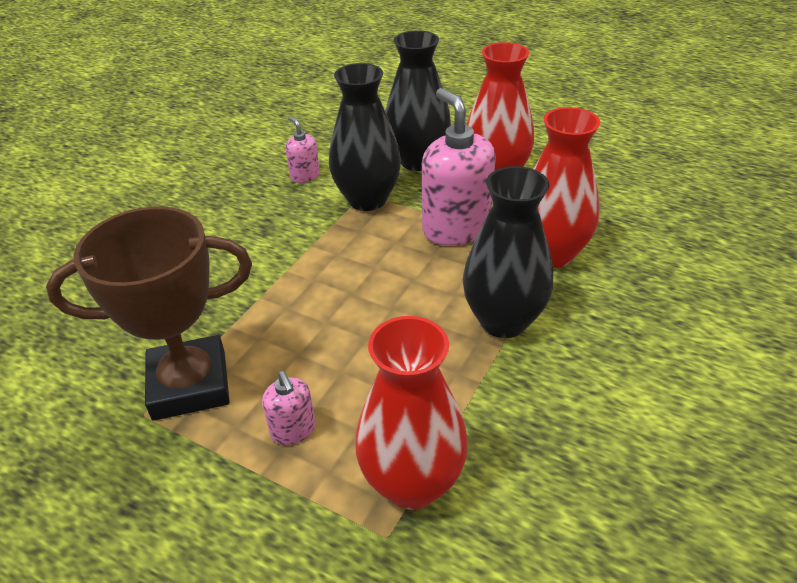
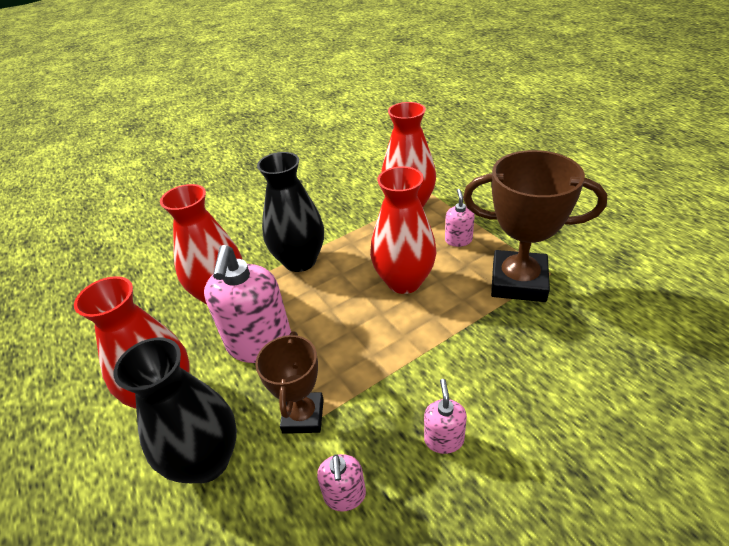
camera: 150 degrees left, 0 degrees up
(244, 220) = (444, 439): none -> pink soap dispenser
(344, 337) = (404, 281): none -> red vase
(367, 199) = (303, 416): black vase -> brown trophy

